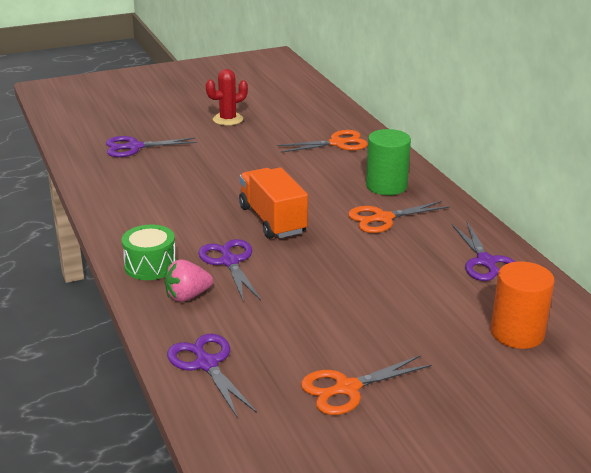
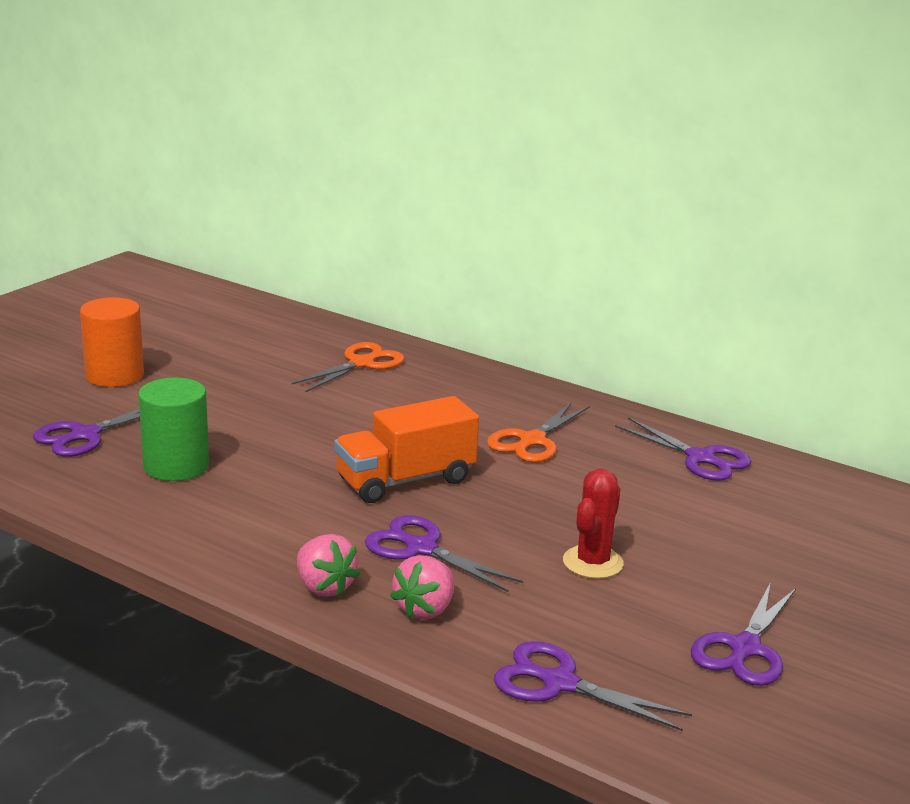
camera: 35 degrees left, 5 degrees down
(150, 266) = (324, 587): green drum -> pink strawberry
(228, 119) = (174, 366): red cactus -> red cactus (593, 562)
(272, 220) = (405, 480): orange truck -> orange truck turned 60 degrees counterclockwise
(347, 388) = (744, 648): orange scissors -> purple scissors
(386, 186) = (486, 401): green cylinder -> green cylinder (176, 466)
(517, 333) = (824, 525): orange cylinder -> orange cylinder (115, 375)

